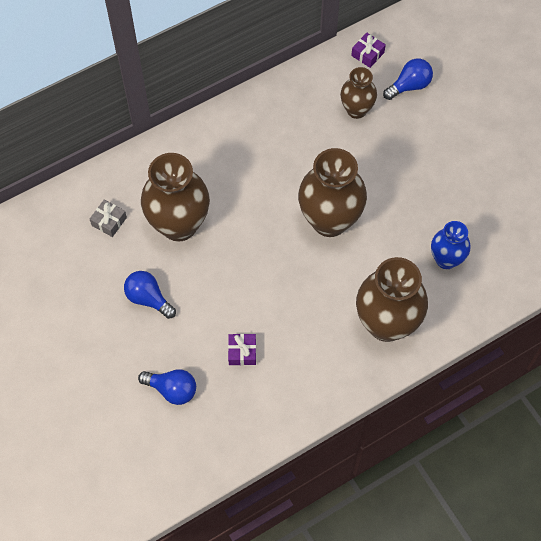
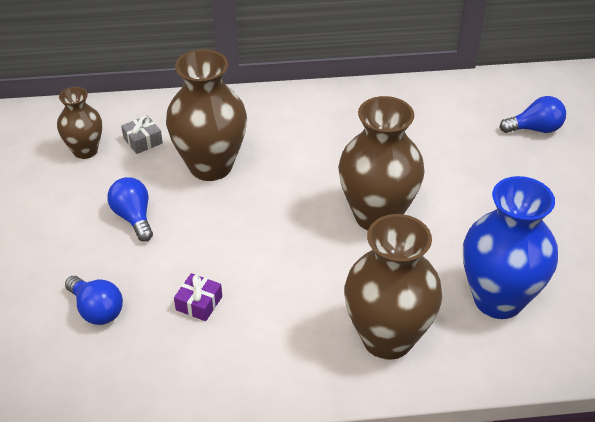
camera: 25 degrees right, 20 degrees down
(356, 110) = (463, 131): brown vase -> brown vase (85, 150)
(367, 54) = (501, 91): purple gift -> none
(446, 259) = (498, 299): blue vase -> blue vase, size x1.75

